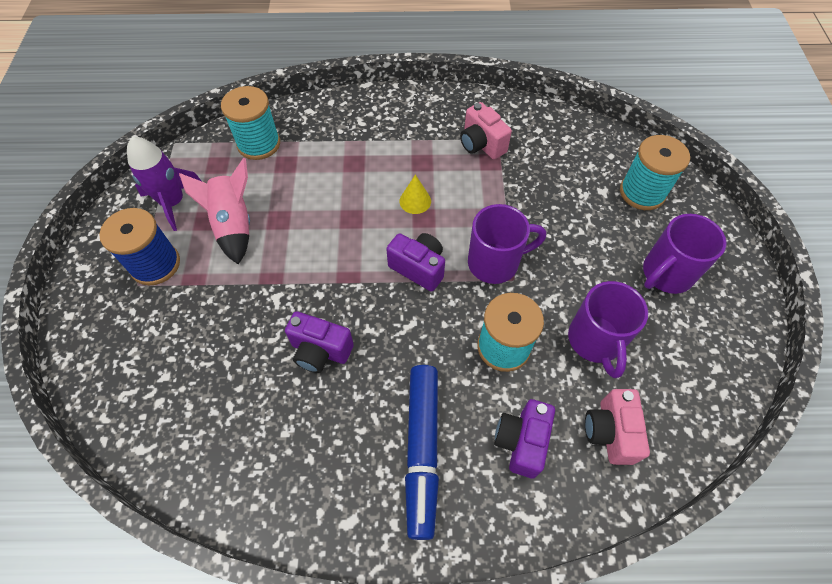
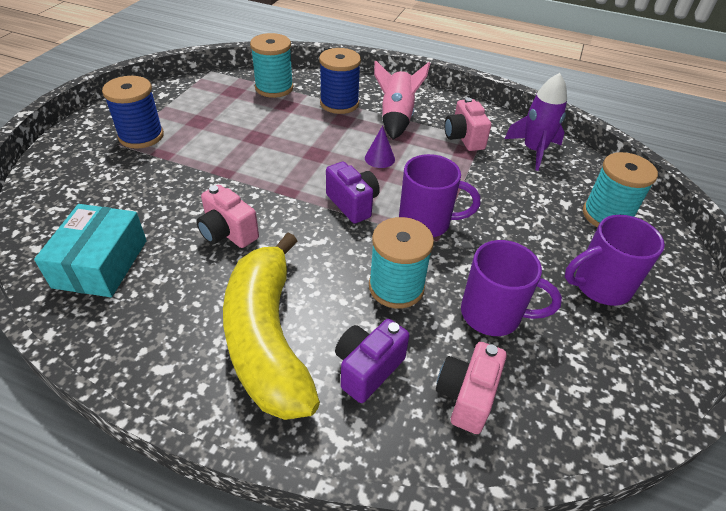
camera: 20 degrees right, 15 degrees down
(173, 202) = (183, 104): purple rocket -> purple rocket (533, 150)
(218, 438) = (101, 263): none -> turquoise box
(234, 225) = (218, 130): pink rocket -> pink rocket (396, 118)
(320, 351) = (228, 233): purple camera -> pink camera
(338, 142) = (339, 103): none -> blue spool
(415, 201) = (379, 158): yellow cone -> purple cone
(422, 450) = (267, 338): blue marker -> yellow banana
(595, 341) = (493, 314): purple mug -> purple mug turned 90 degrees counterclockwise

